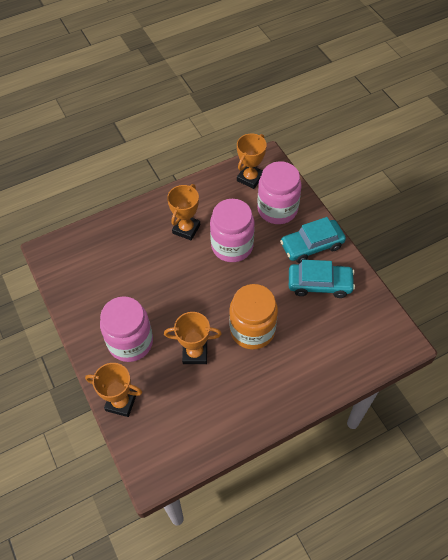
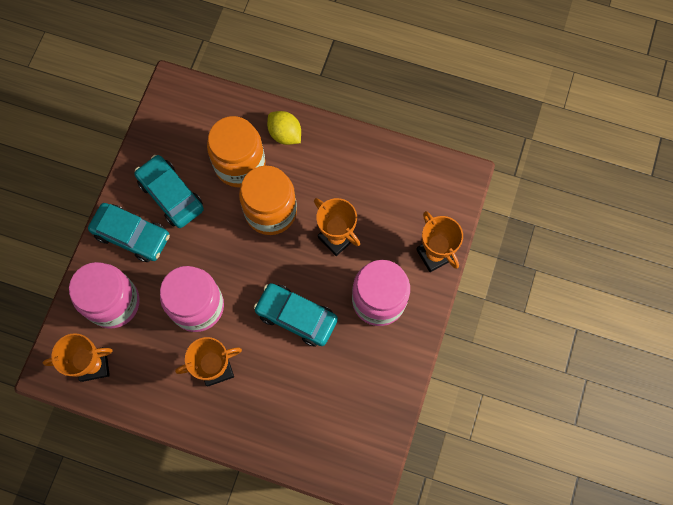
camera: 135 degrees left, 15 degrees up
(171, 290) = (296, 317): none -> turquoise car
(301, 385) = (285, 134): none -> yellow lemon
(304, 338) = (240, 165): none -> orange jar

